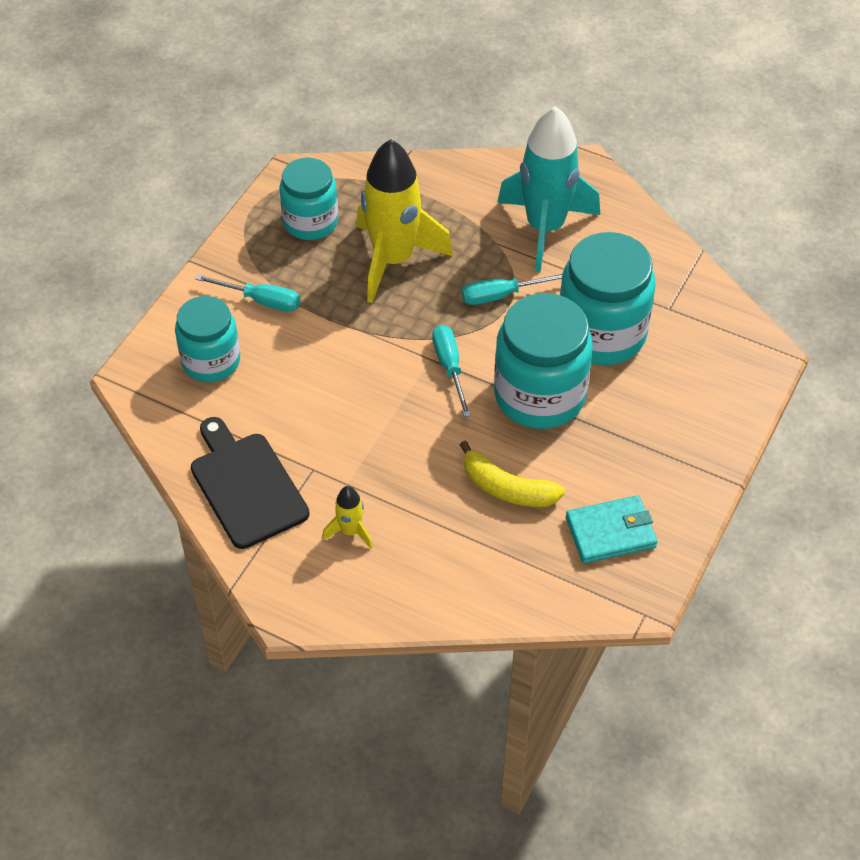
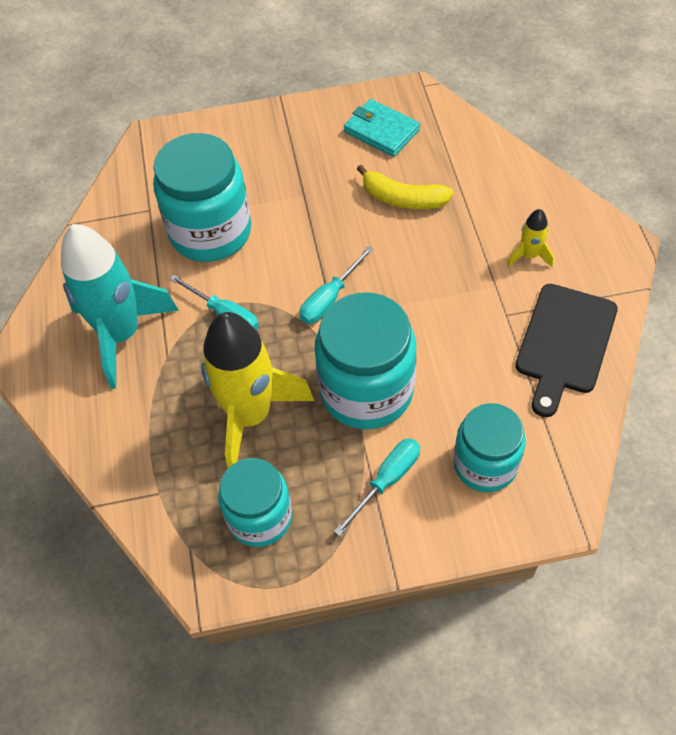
camera: 125 degrees left, 5 degrees up
(261, 301) = (387, 481): turquoise screwdriver -> turquoise screwdriver turned 60 degrees clockwise
(507, 488) = (403, 199): yellow banana -> yellow banana turned 120 degrees clockwise
(539, 395) = (304, 231): turquoise jar -> turquoise jar (366, 391)

